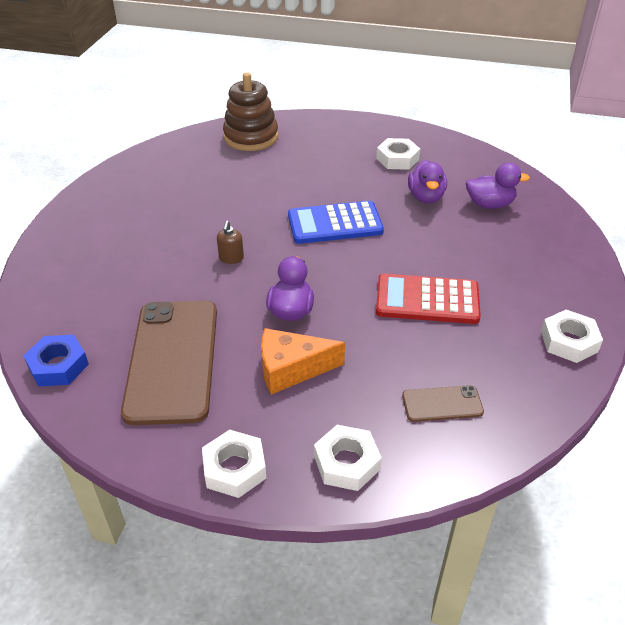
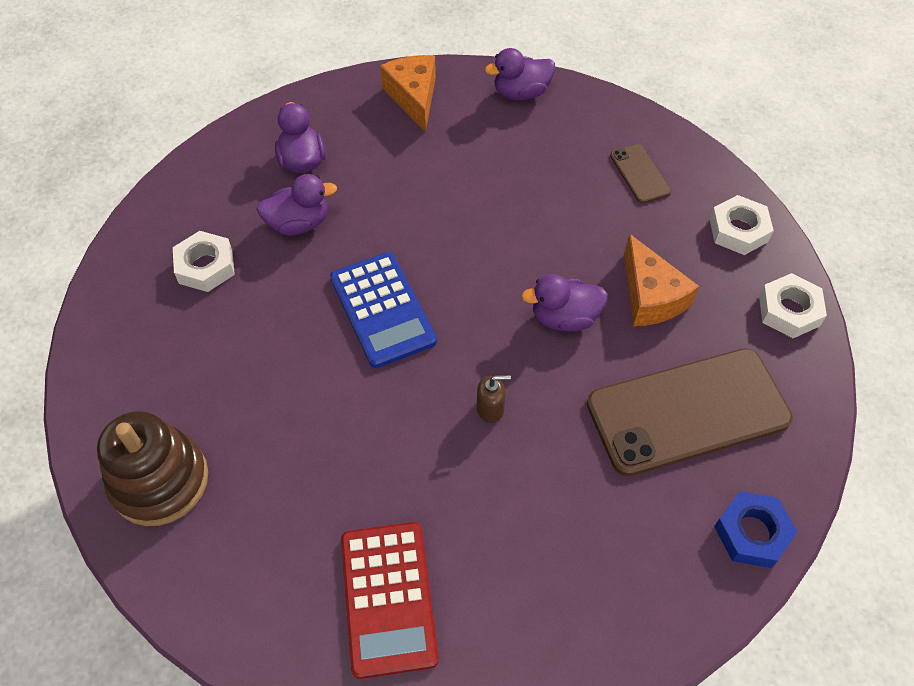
camera: 105 degrees left, 15 degrees up
(427, 300) = (500, 200): red calculator -> red calculator (388, 598)
(563, 270) = (413, 97): none -> orange cheese
(569, 341) = (521, 93): white nut -> purple duck

